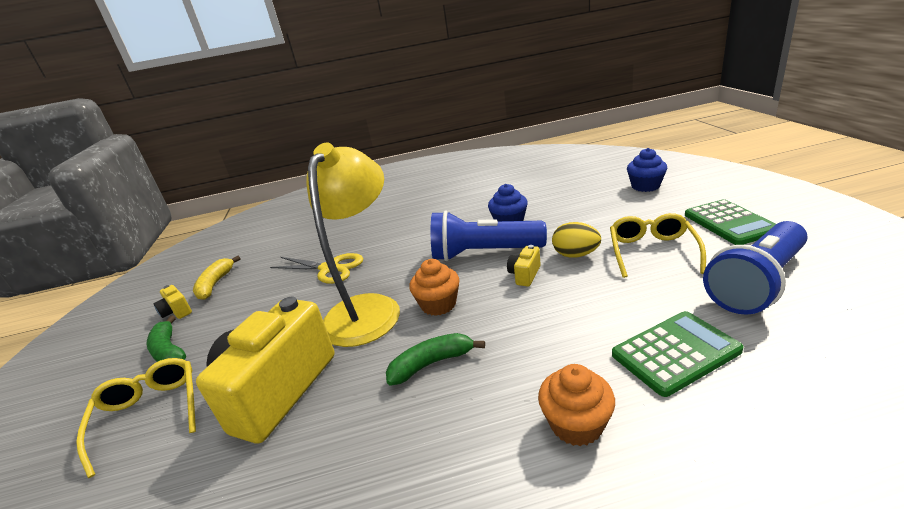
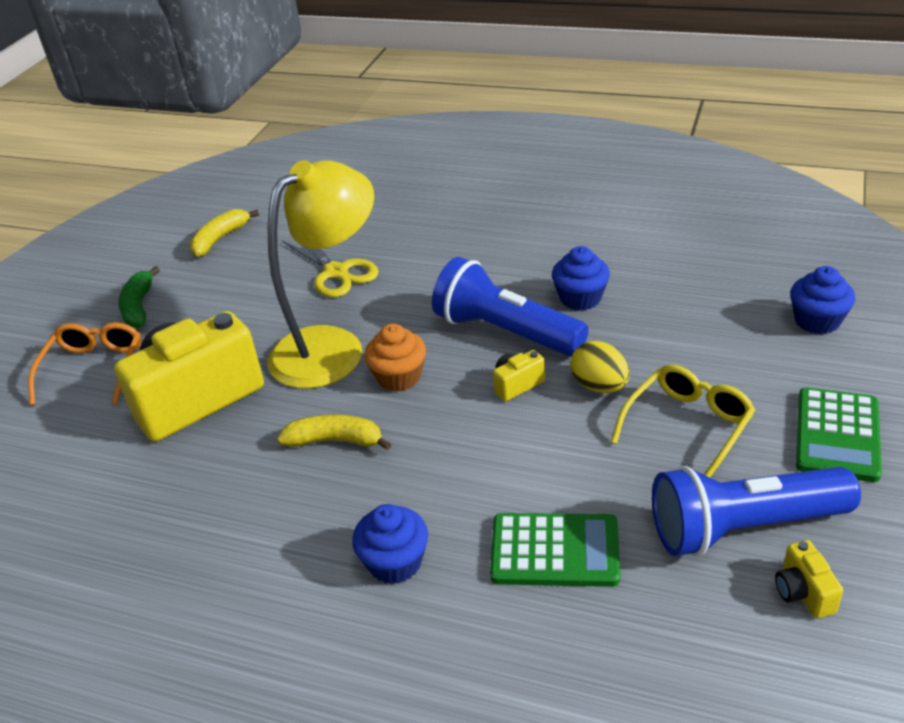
camera: 30 degrees right, 10 degrees up
(150, 413) = (94, 368): yellow glasses -> orange glasses
(177, 312) = (168, 260): yellow camera -> yellow camera (803, 592)
(431, 363) = (335, 440): green banana -> yellow banana
(576, 424) = (395, 562): orange cupcake -> blue cupcake

